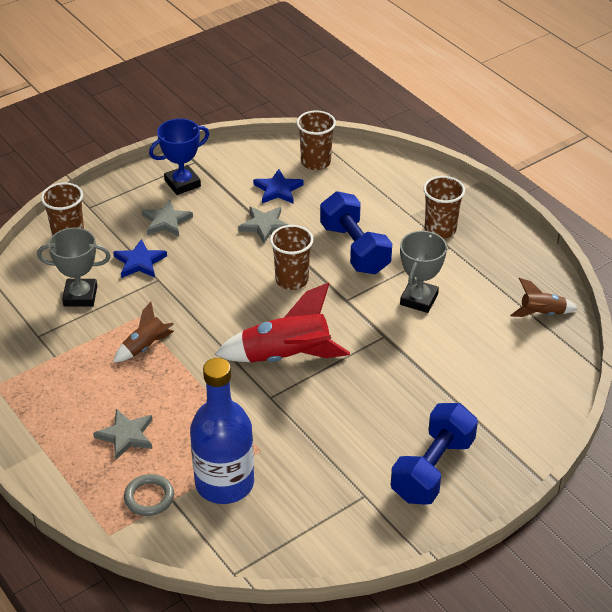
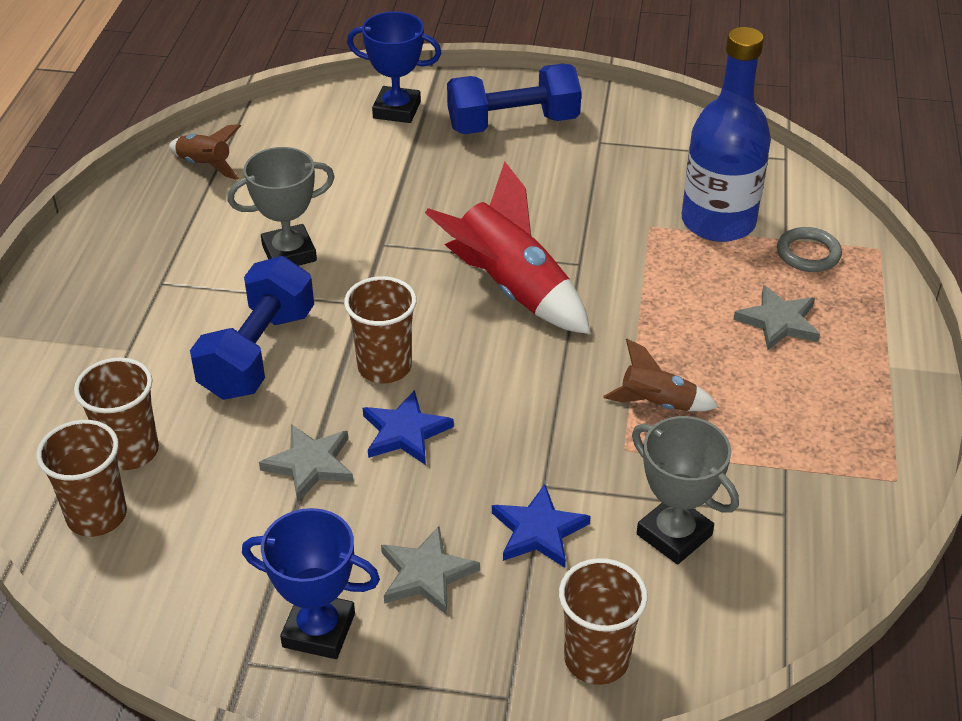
camera: 135 degrees left, 0 degrees up
(278, 190) = (212, 508): blue star -> blue star (405, 432)
(440, 229) = (132, 307): brown cup -> brown cup (130, 451)
(512, 426) = (397, 110): none -> blue trophy

